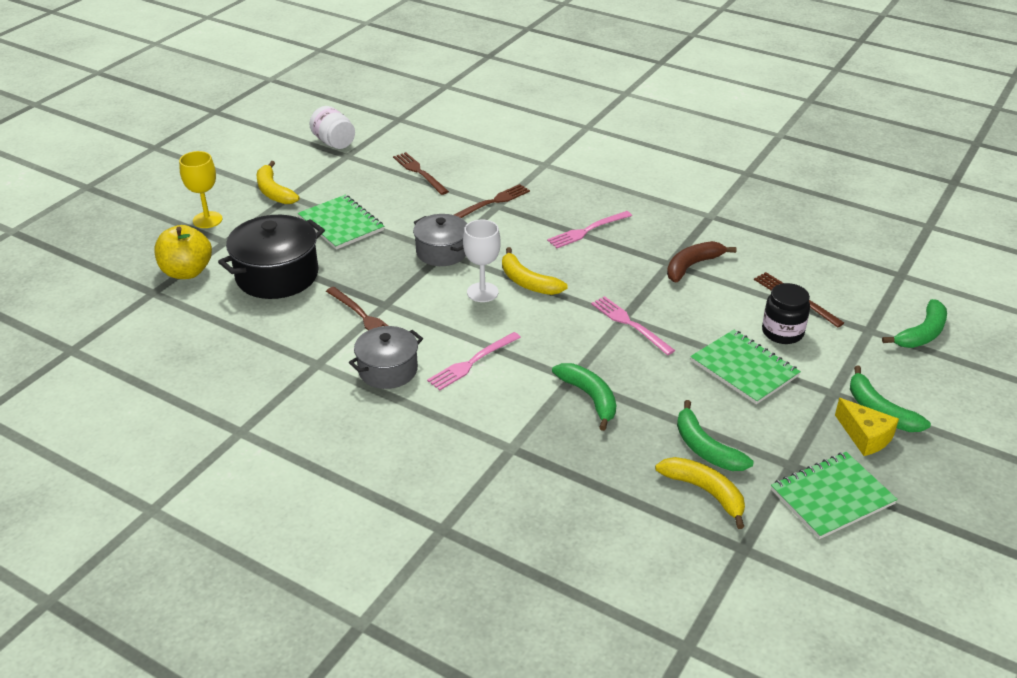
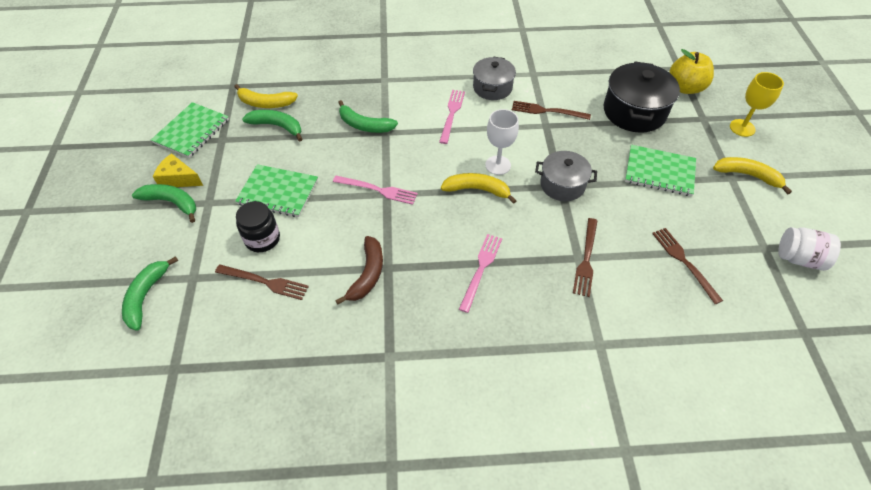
camera: 145 degrees right, 15 degrees up
(419, 172) = (684, 262): brown fork -> brown fork turned 135 degrees counterclockwise

